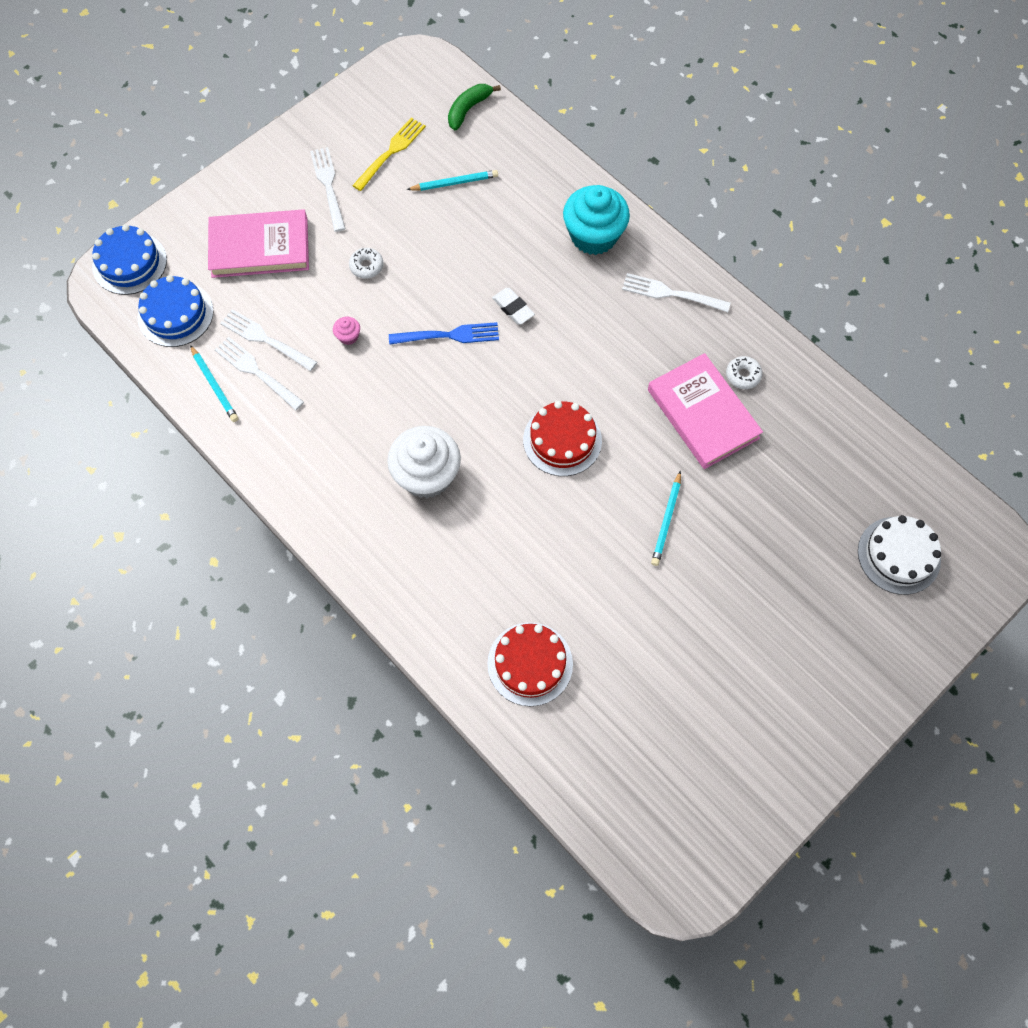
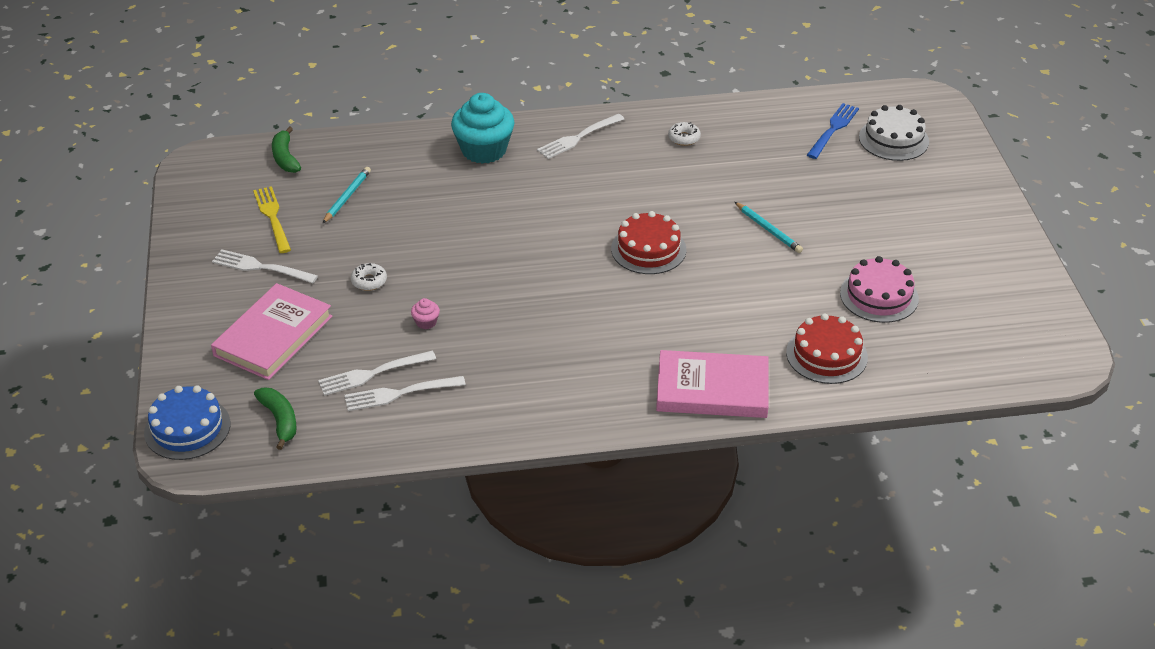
camera: 55 degrees left, 25 degrees down
(175, 314) = (280, 420): blue cake -> green banana
(215, 386) = (384, 426): turquoise pencil -> none
(426, 475) = (606, 336): white cupcake -> none
(448, 335) = (488, 266): blue fork -> blue fork (833, 130)
(513, 308) = (502, 220): white eraser -> none
(645, 666) = (879, 296): none -> pink cake
(702, 414) = (696, 171): pink book -> pink book (712, 389)

